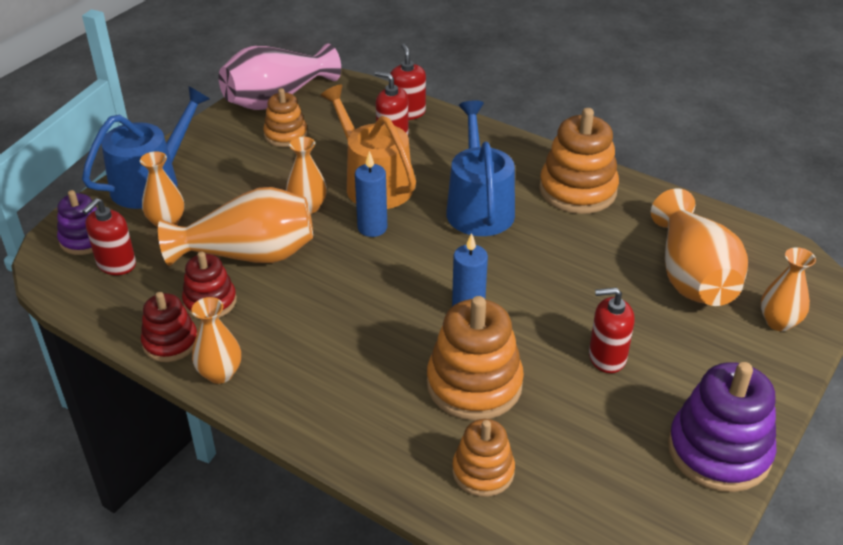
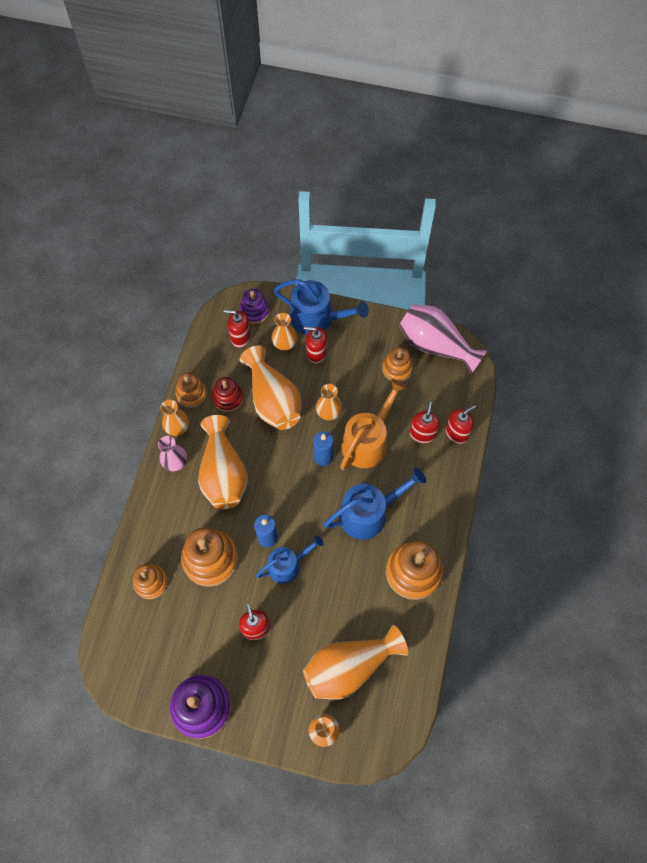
camera: 70 degrees right, 25 degrees up
(170, 342) = (191, 394): red stacking toy -> orange stacking toy
(207, 196) = (316, 354): none -> red soap dispenser
(282, 390) = (175, 463): none -> pink vase
(336, 336) = (223, 473): none -> orange vase
(521, 301) = (287, 565): none -> blue watering can

